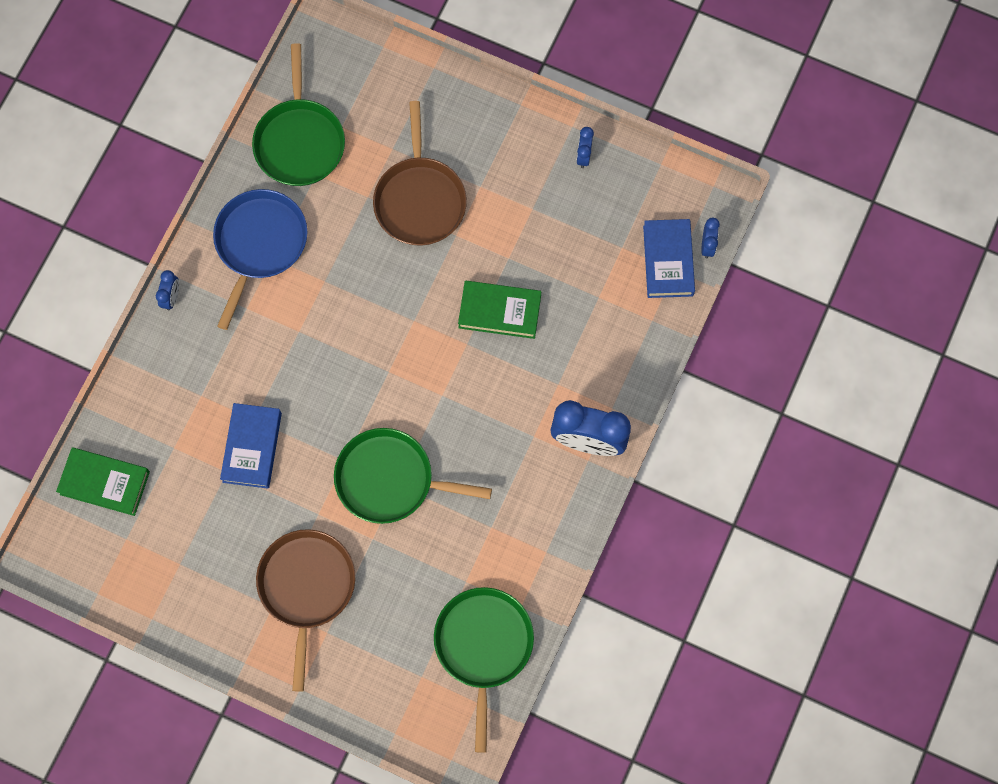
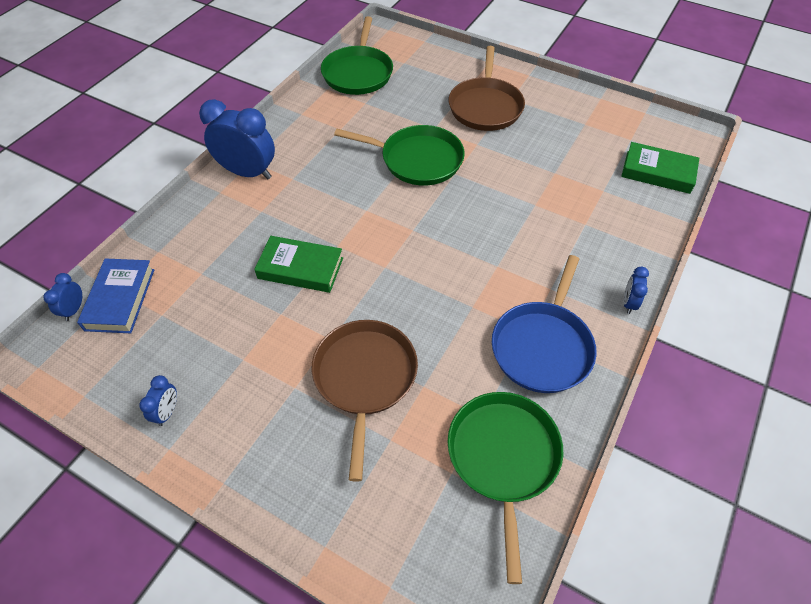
camera: 175 degrees left, 20 degrees down
(252, 447) = (534, 186): blue book -> none

